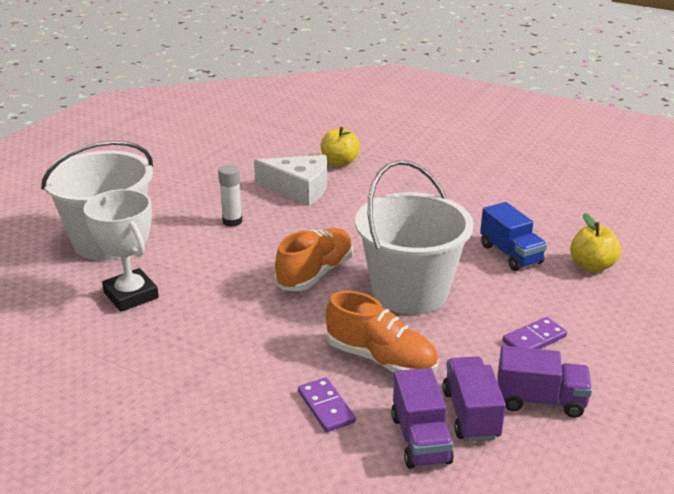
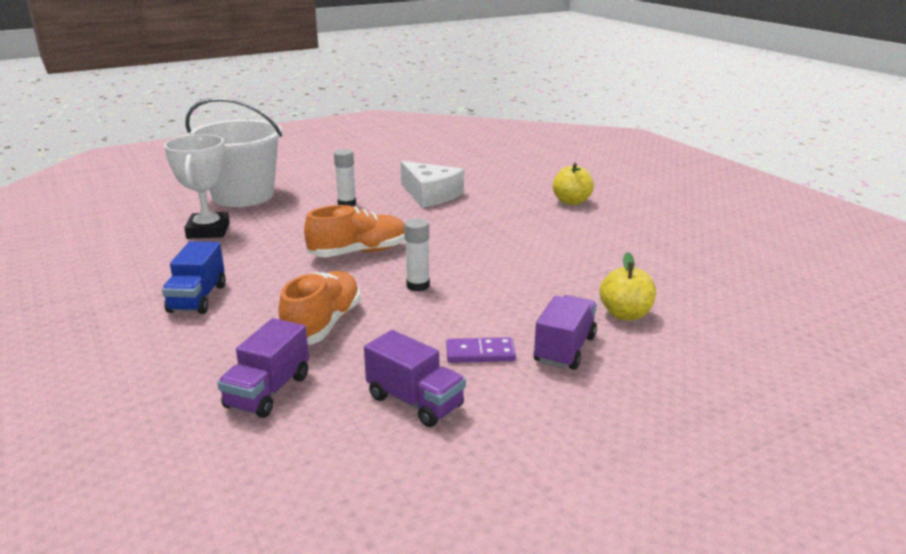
camera: 30 degrees right, 5 degrees down
(326, 407) = (231, 342): purple domino -> none
(339, 163) = (490, 185): yellow apple -> yellow apple (571, 201)
(381, 359) = (323, 325): orange shoe -> orange shoe turned 135 degrees counterclockwise
(410, 292) = (418, 286): white bucket -> white glue stick
(471, 414) = (337, 389): purple truck -> purple truck (564, 349)
(510, 254) = (552, 284): blue truck -> blue truck (198, 298)

